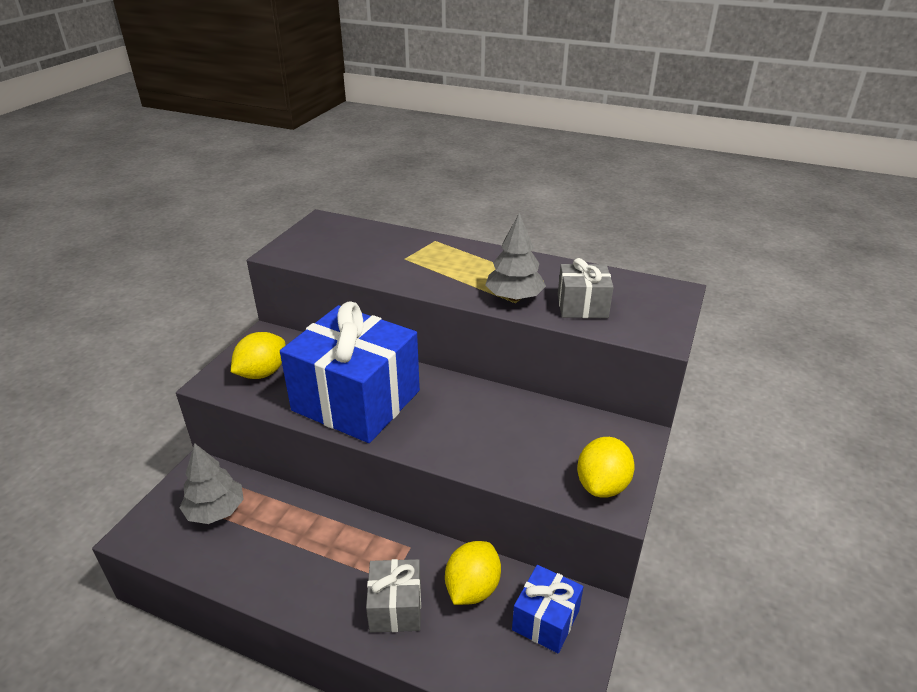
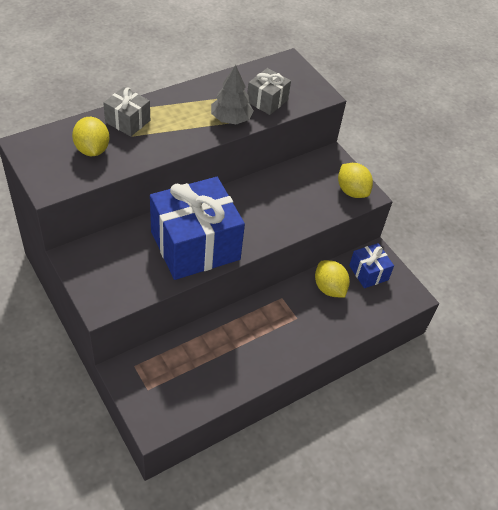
camera: 60 degrees left, 15 degrees up
(216, 511) = (171, 375): grey tree -> none
(262, 373) = (117, 277): yellow lemon -> yellow lemon (92, 149)
(395, 607) = (315, 325): grey gift -> grey gift (127, 121)

